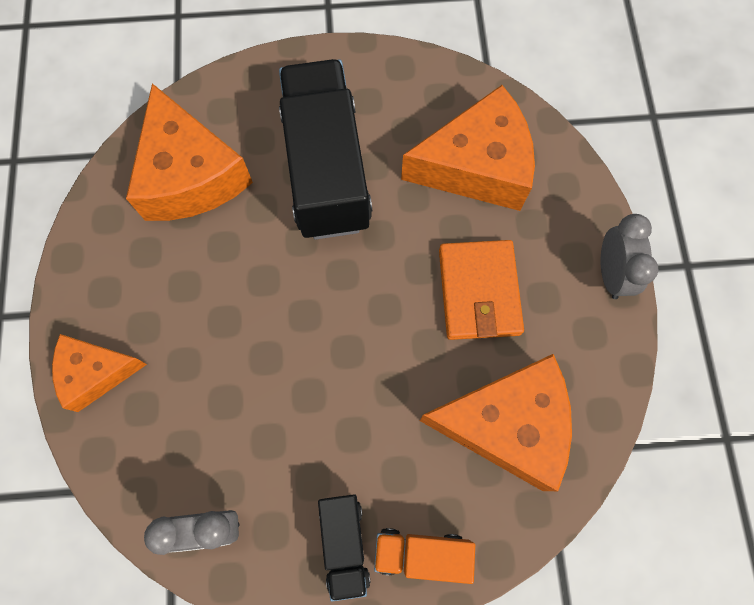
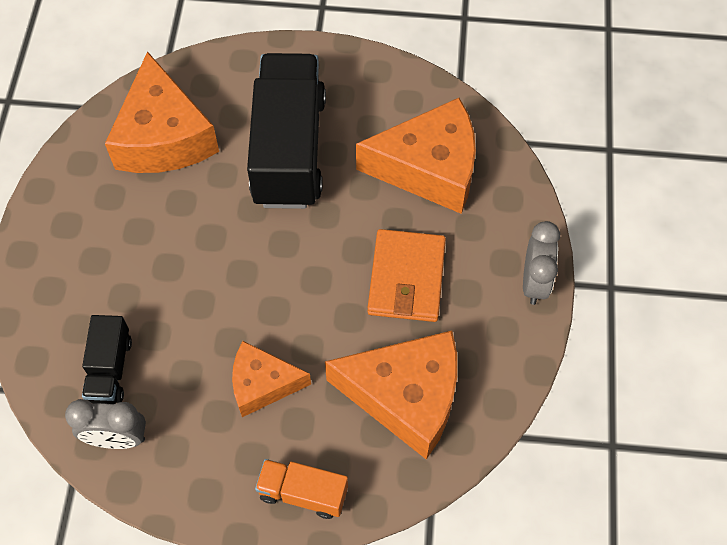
camera: 10 degrees right, 10 degrees down
(96, 372) = (45, 291): orange cheese -> orange cheese (262, 384)
(344, 543) = (235, 472): black truck -> black truck (110, 369)

